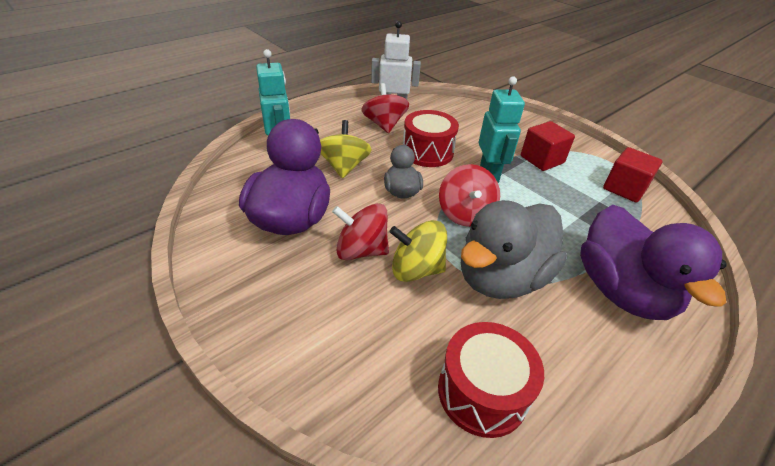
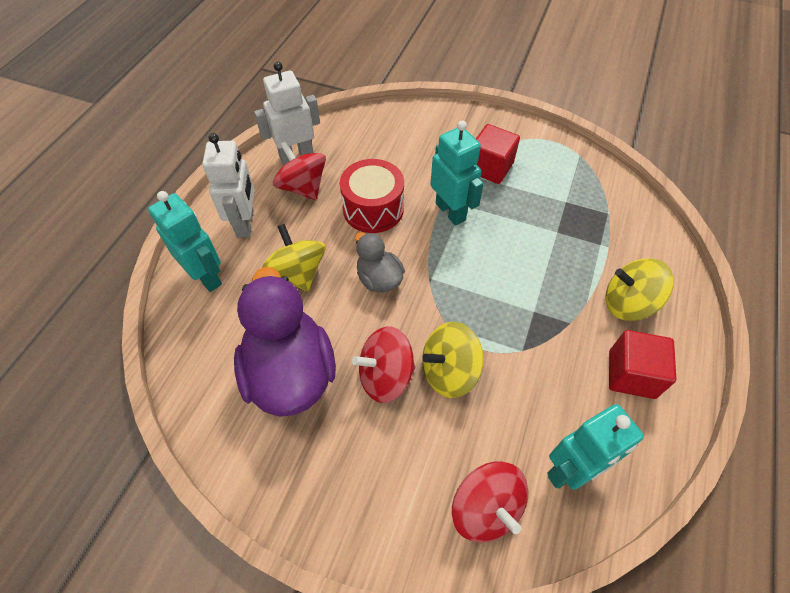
camera: 25 degrees left, 15 degrees up
(329, 130) = (246, 223): none -> white robot
(465, 214) = (456, 278): red spinning top -> red spinning top (485, 508)
(482, 392) = (571, 470): red drum -> turquoise robot
(501, 278) = (527, 341): grey duck -> none
(622, 291) = (628, 303): purple duck -> yellow spinning top
(624, 188) = (580, 173): red cube -> red cube (631, 374)

